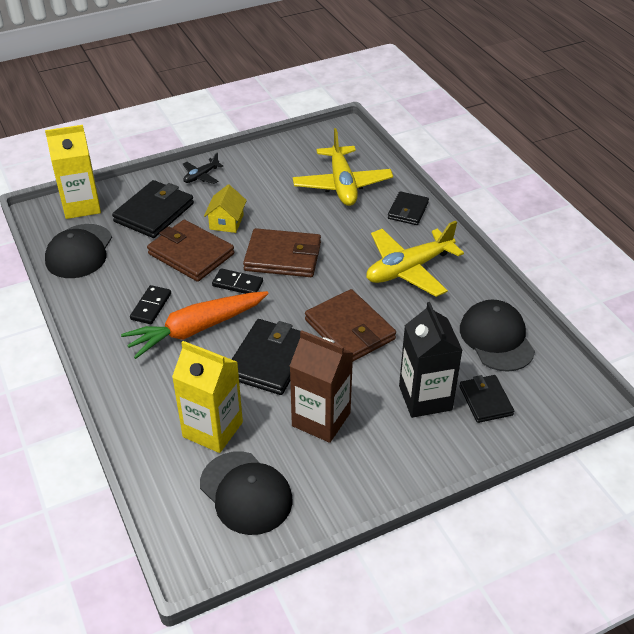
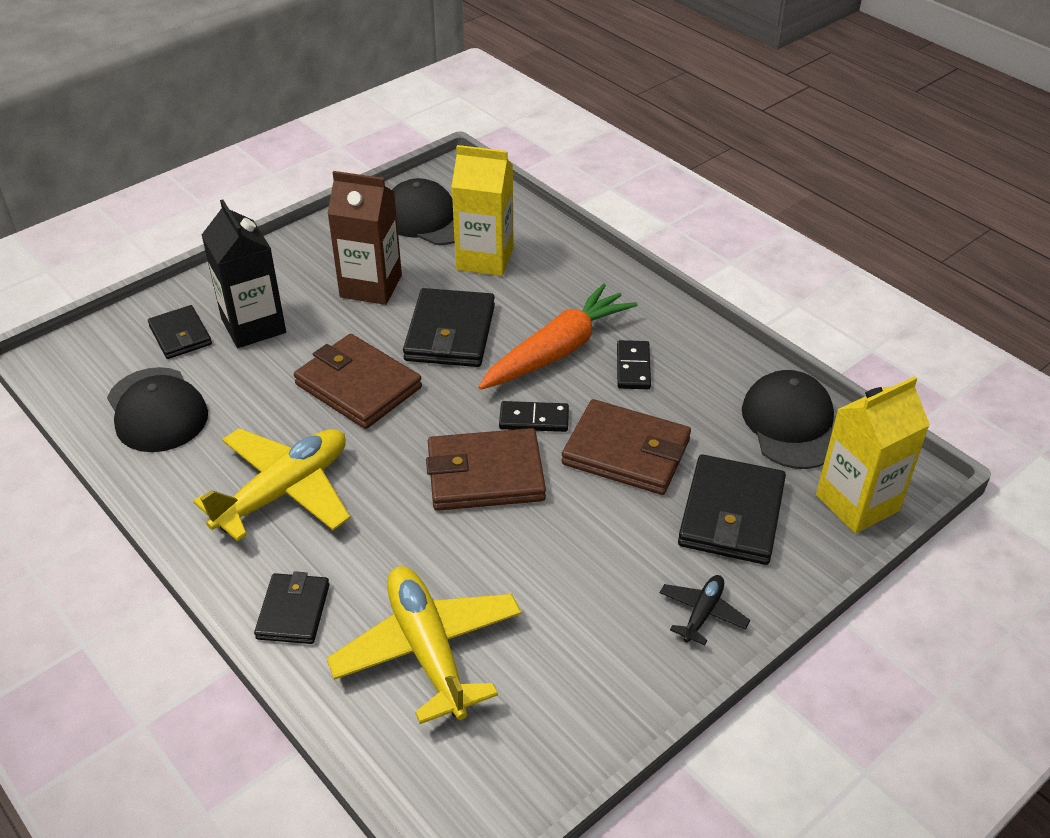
camera: 165 degrees right, 0 degrees up
(226, 222) = (603, 520): yellow house -> none

